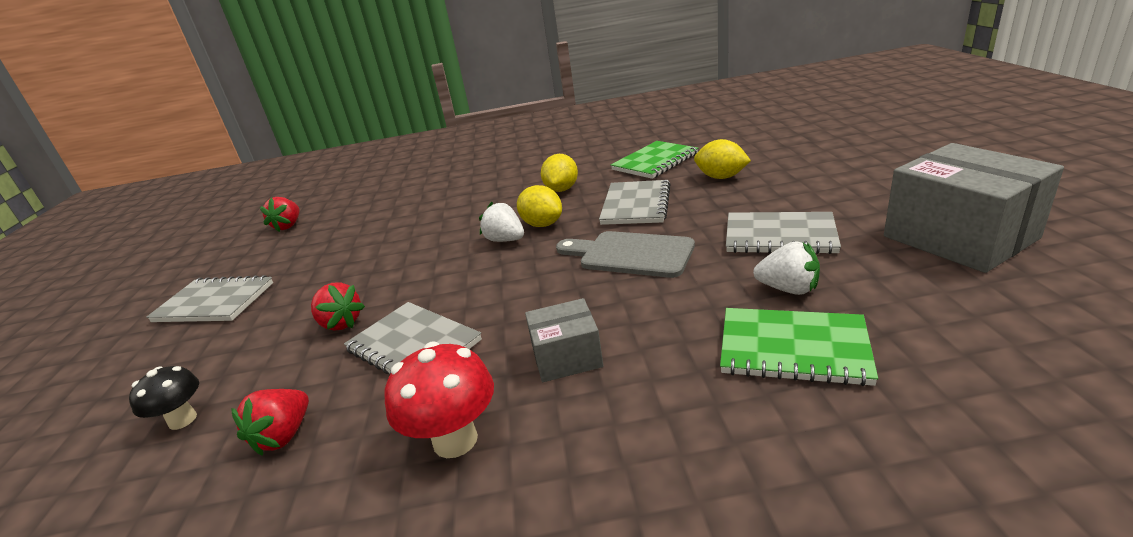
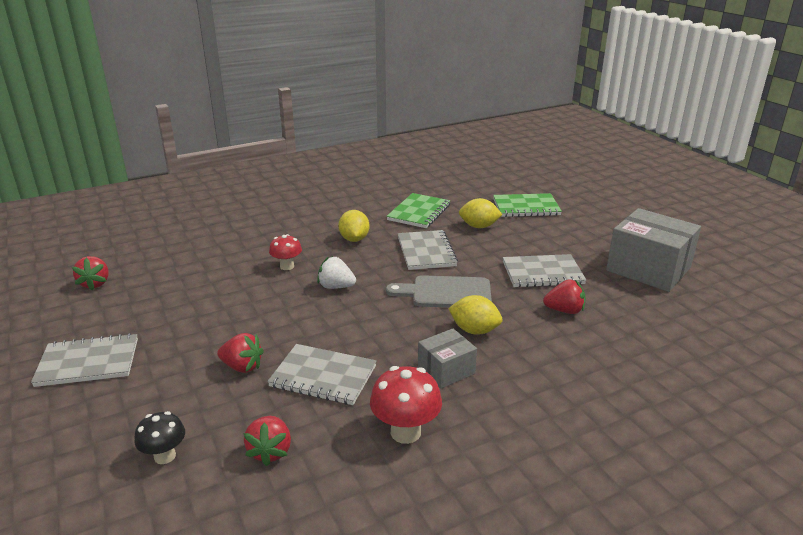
camera: 25 degrees left, 0 degrees up
(470, 216) = (287, 266): none -> red mushroom
(542, 224) = (359, 271): yellow lemon -> yellow lemon (474, 330)
(788, 289) = (564, 310): white strawberry -> red strawberry
(793, 348) = (584, 348): green notebook -> green notebook (526, 207)

